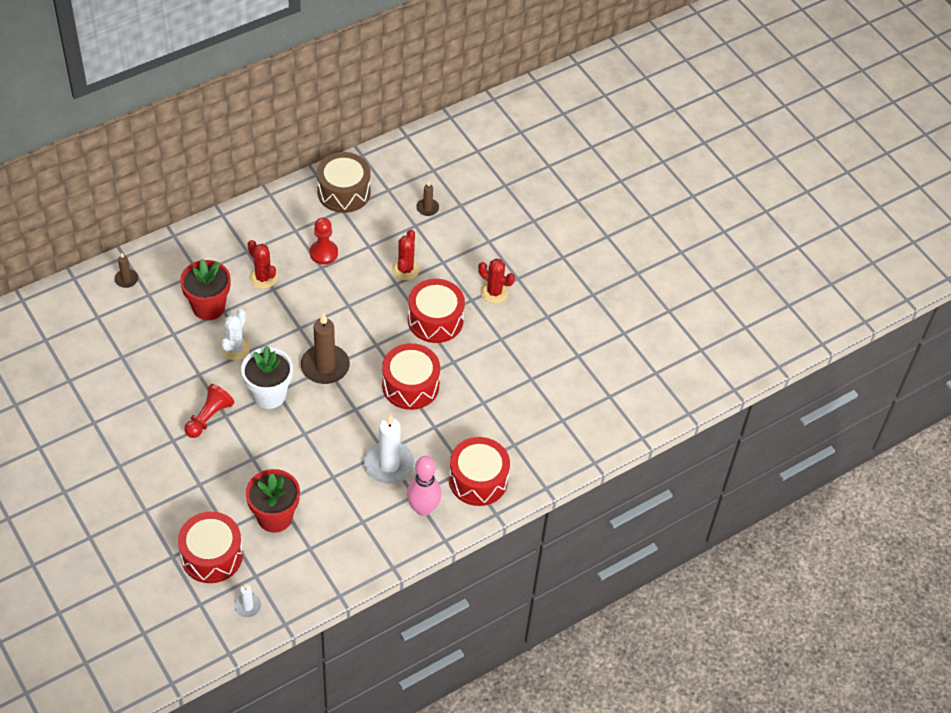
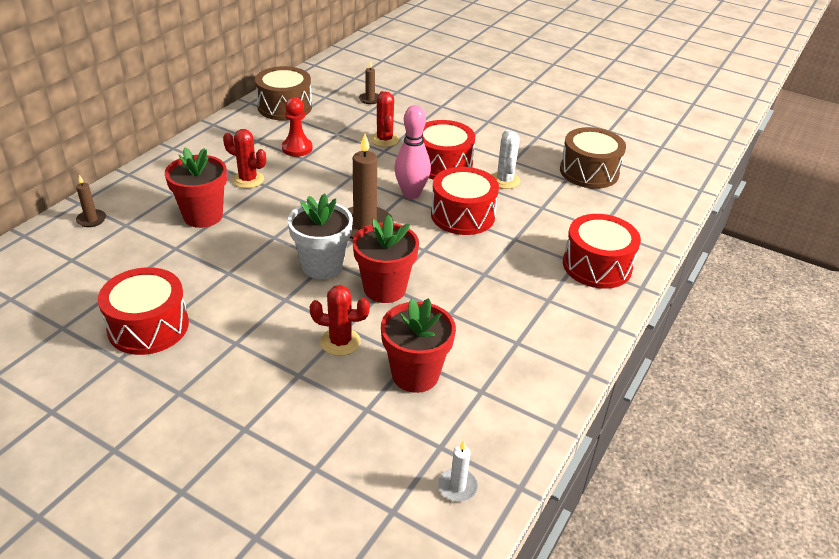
camera: 25 degrees left, 15 degrees down
(209, 417) = (266, 307): red pawn -> none
(212, 555) = (367, 446): red drum -> red drum (148, 326)
(235, 348) = (256, 240): white cactus -> white cactus (504, 180)
(301, 435) = (384, 289): none -> red flower pot
(389, 465) = (499, 283): white candle -> none
(423, 508) = (568, 308): pink bowling pin -> pink bowling pin (411, 194)
(494, 292) = (477, 134): red cactus -> red cactus (340, 342)
(558, 378) = (589, 172): none -> brown drum

